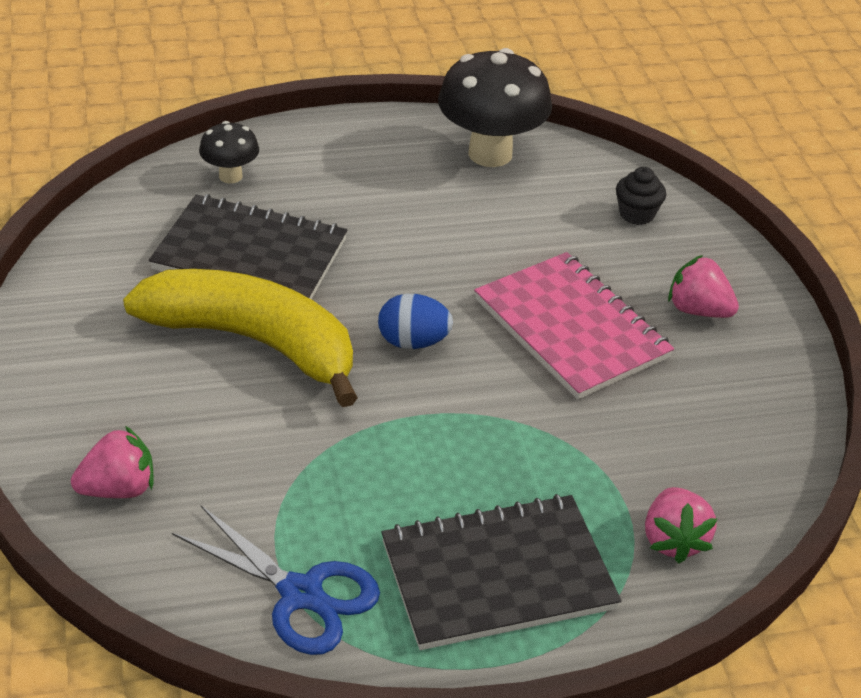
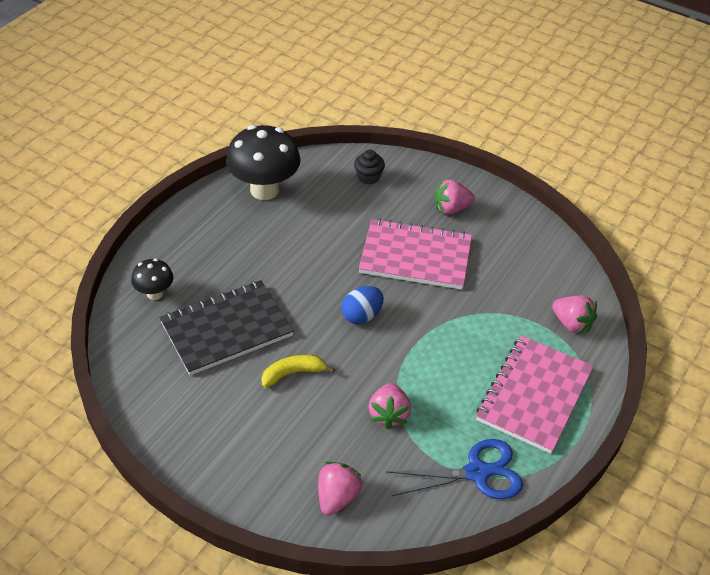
camera: 45 degrees left, 5 degrees up
(253, 342) = (293, 373): yellow banana -> yellow banana, size x0.43
(293, 457) = (388, 414): none -> pink strawberry
(498, 575) = (534, 395): black notebook -> pink notebook

